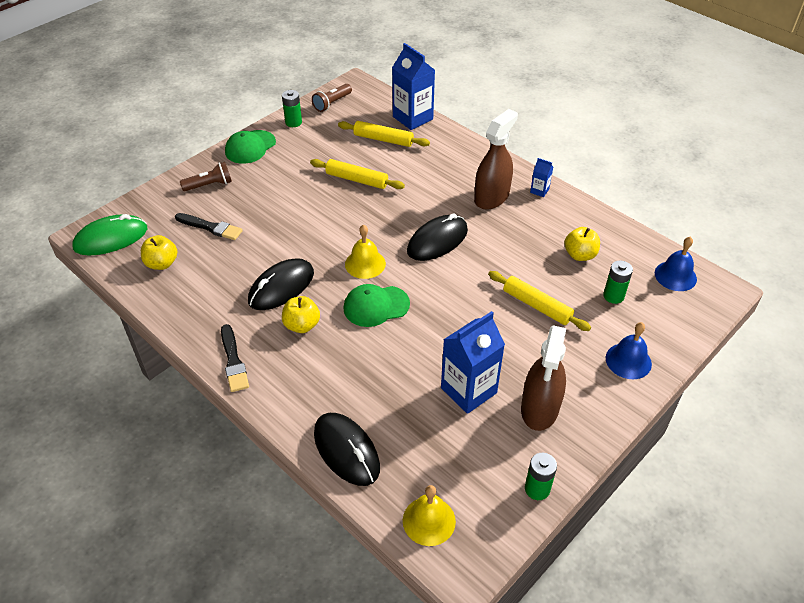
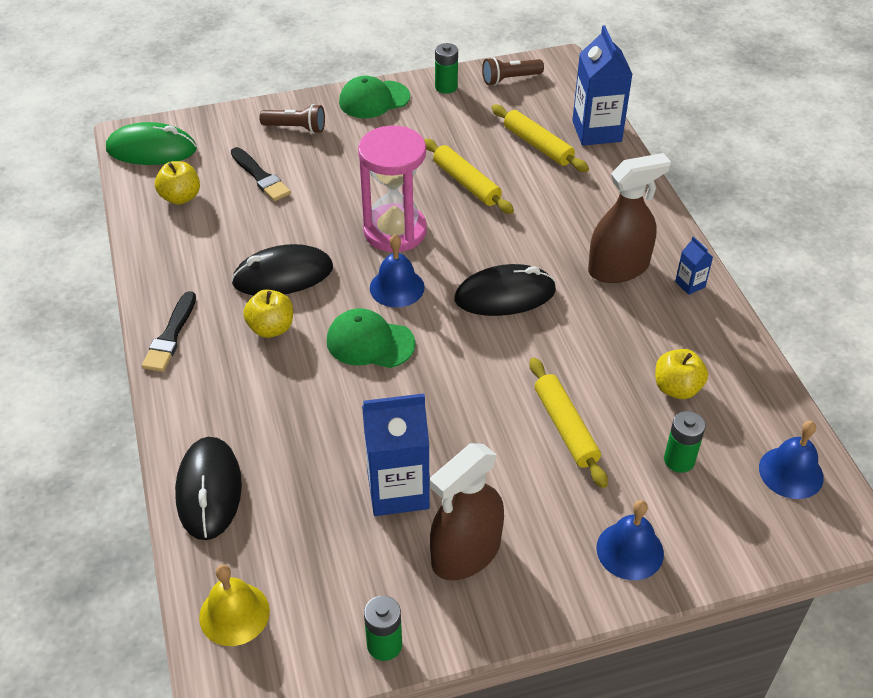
camera: 30 degrees right, 0 degrees up
(334, 228) = (395, 231): none -> pink hourglass
(365, 264) = (397, 287): yellow bell -> blue bell

